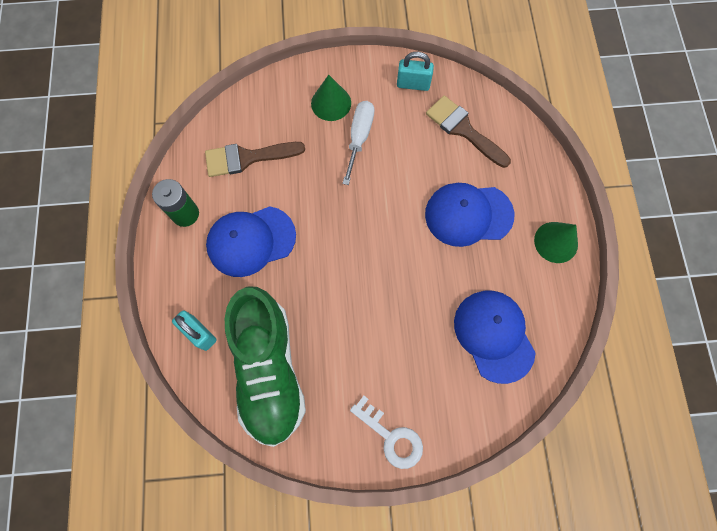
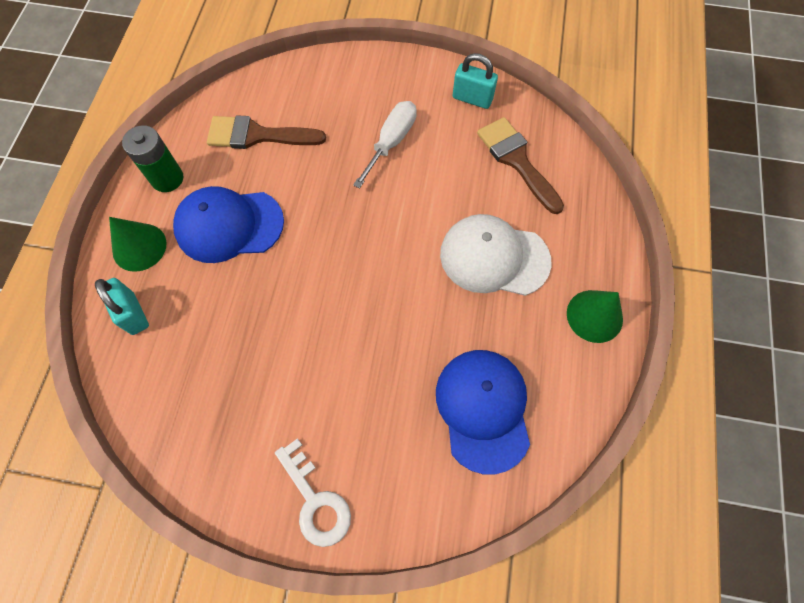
camera: 15 degrees right, 5 degrees down
(269, 370) = (196, 377): green shoe -> none
(331, 103) = (371, 98): green cone -> green cone (139, 247)
(468, 214) = (494, 257): blue cap -> white cap

